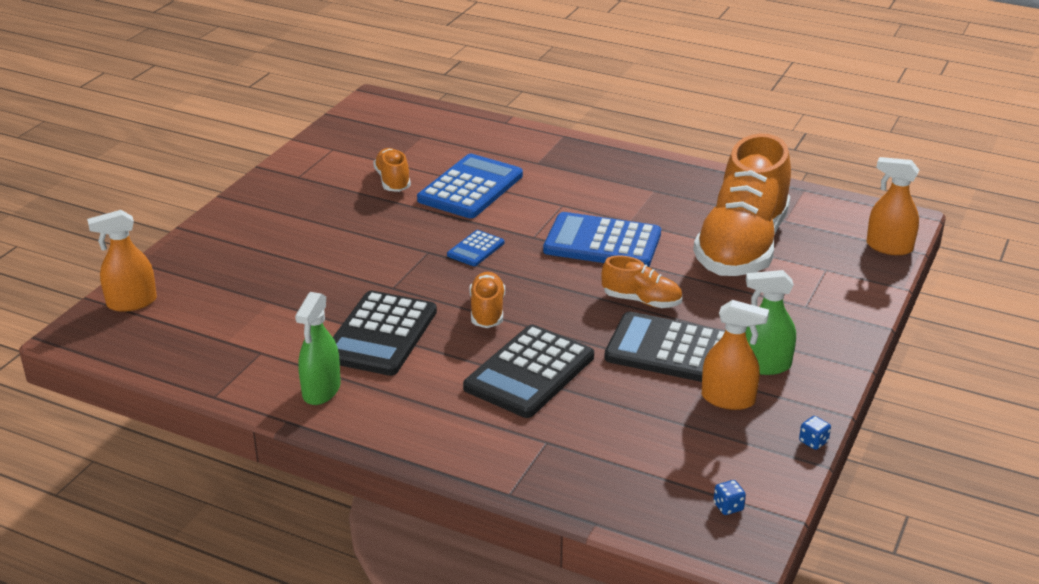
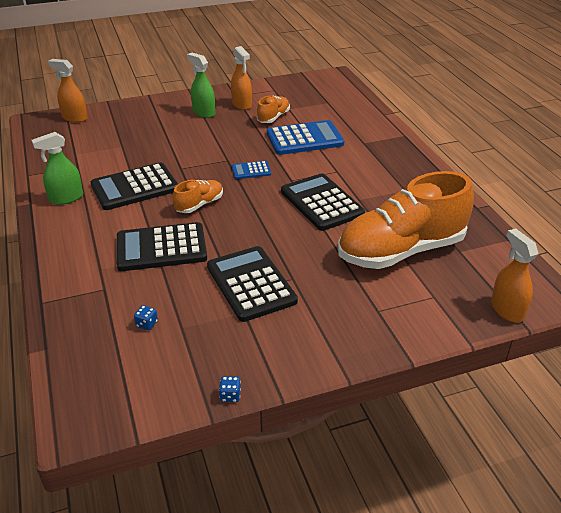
camera: 45 degrees right, 5 degrees up
(602, 243) = (321, 203): blue calculator -> black calculator
(641, 301) = (285, 246): orange shoe -> none
(728, 399) = (230, 333): orange spray bottle -> orange spray bottle (242, 104)
(728, 507) = (116, 394): blue dice -> blue dice (147, 324)
(764, 365) = (286, 329): green spray bottle -> green spray bottle (204, 112)

